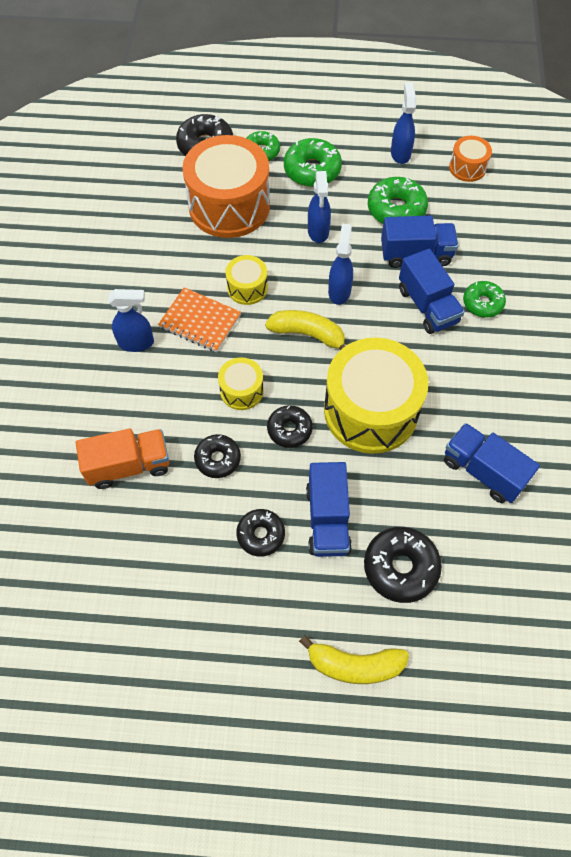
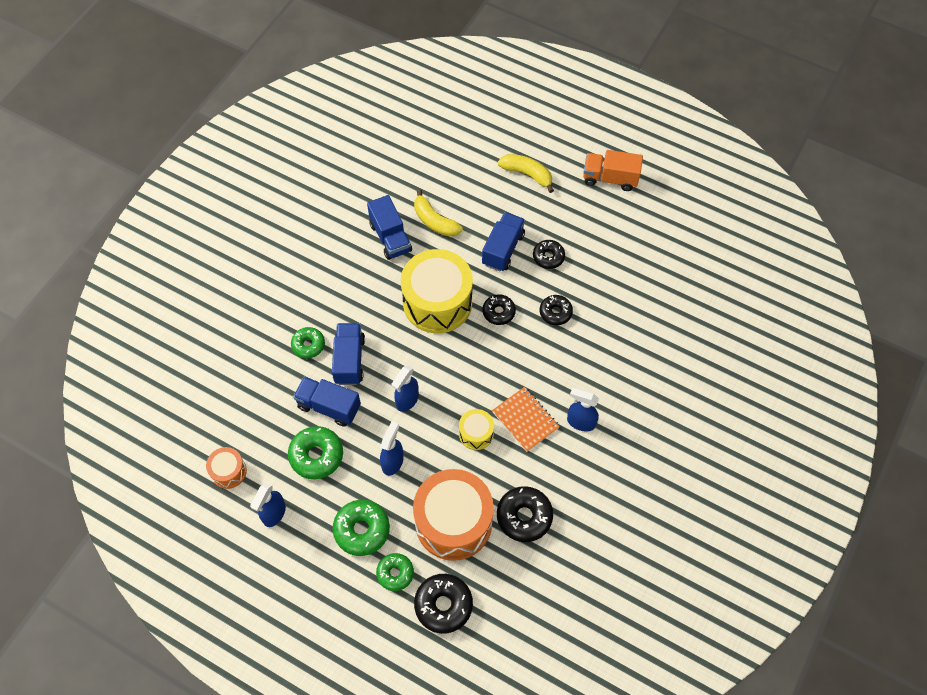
camera: 155 degrees left, 0 degrees up
(129, 465) = (616, 332): orange truck -> orange truck (610, 178)
(241, 390) = (518, 352): yellow drum -> none
(308, 334) = (450, 375): yellow banana -> yellow banana (435, 221)
(400, 567) = (474, 208): black donut -> black donut (524, 516)

